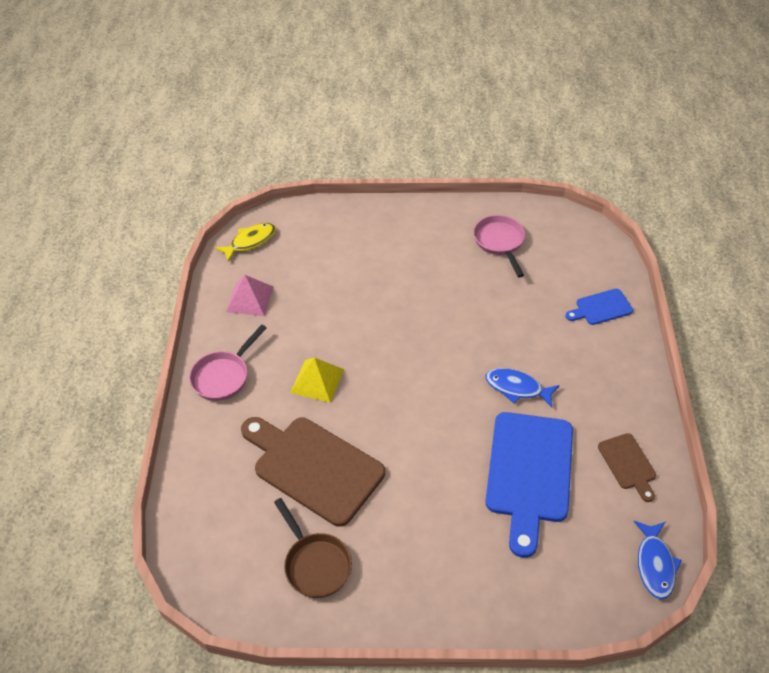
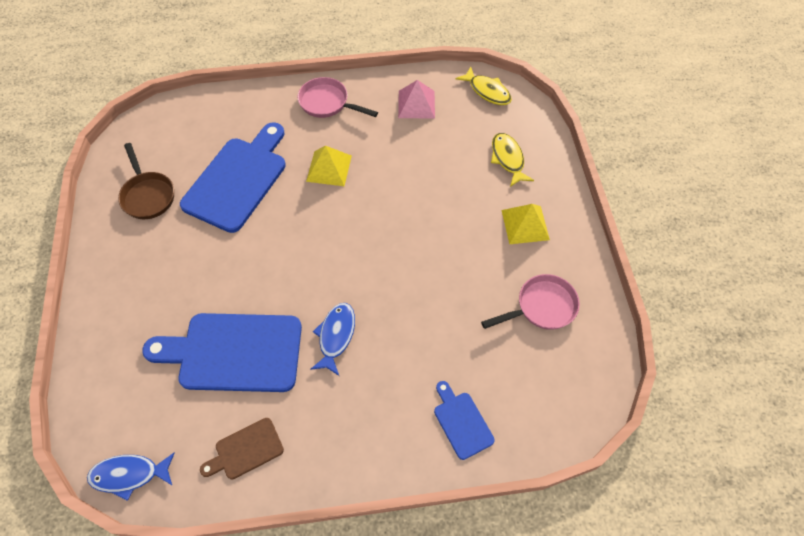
camera: 80 degrees right, 10 degrees up
(313, 467) = (238, 180): brown cutting board -> blue cutting board
(315, 564) = (148, 195): brown pan -> brown pan turned 75 degrees counterclockwise
(339, 239) = (508, 159): none -> yellow fish
(416, 239) = (525, 225): none -> yellow pyramid

